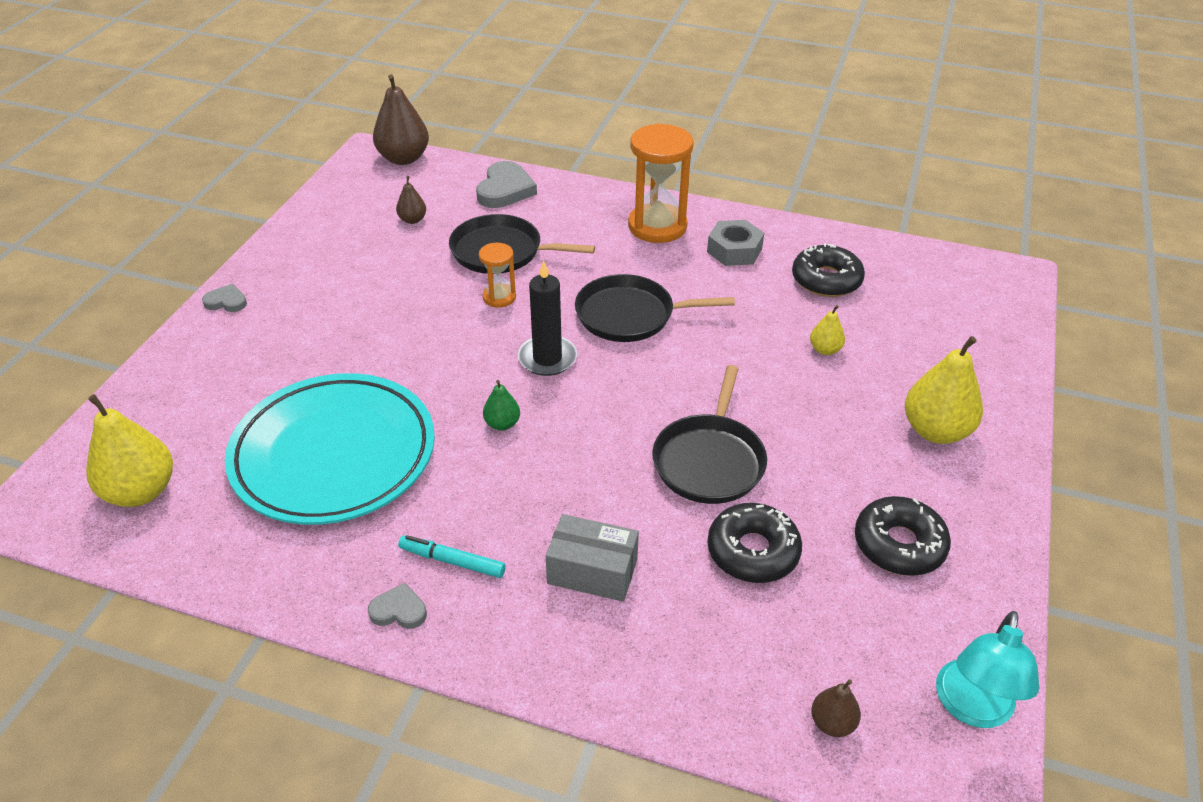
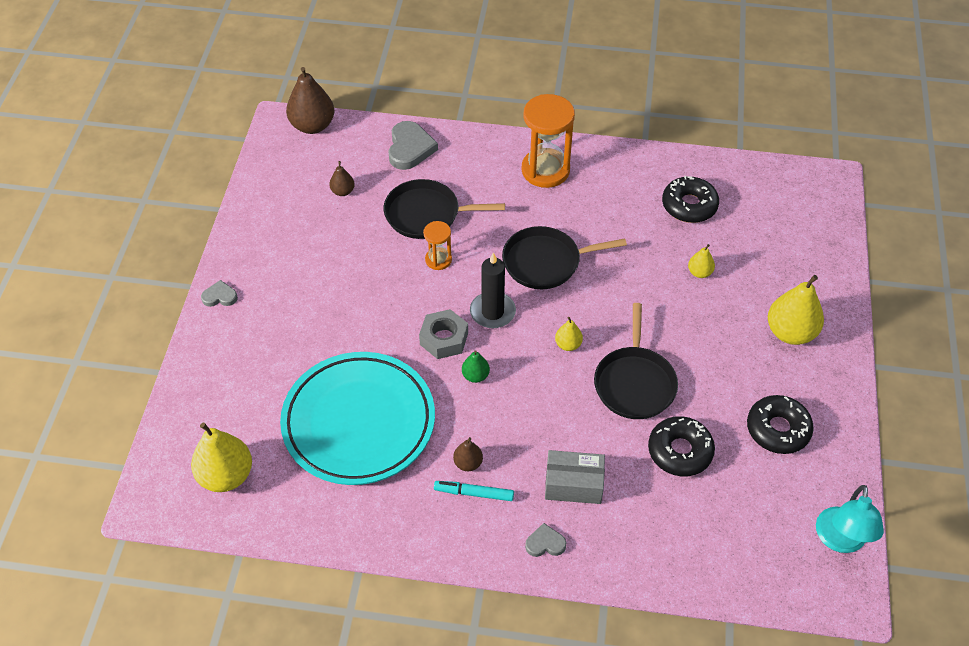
camera: 10 degrees left, 10 degrees up
(399, 610) = (449, 536): grey heart -> grey heart (545, 543)
(633, 405) = (568, 344): none -> yellow pear
(734, 250) = (612, 186): grey nut -> grey nut (444, 339)
(832, 723) = (754, 566): brown pear -> brown pear (468, 463)

